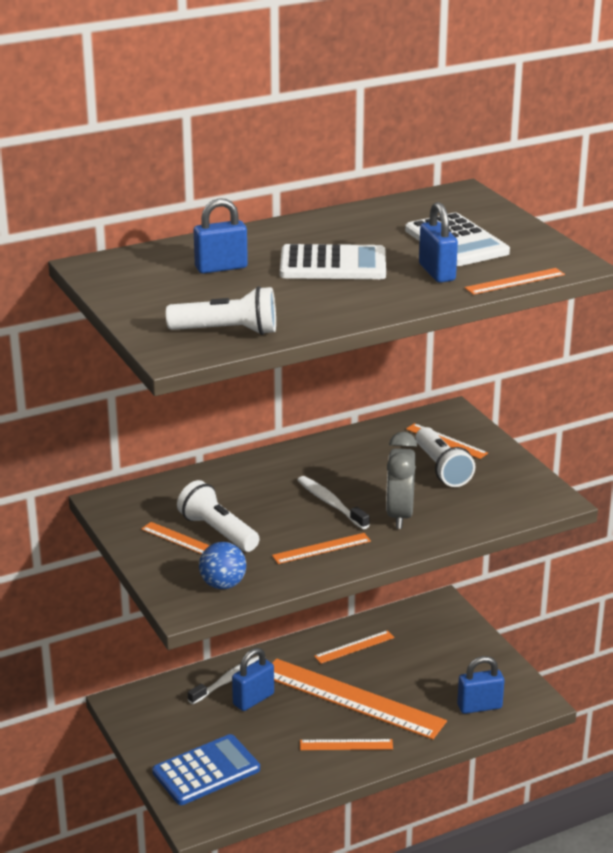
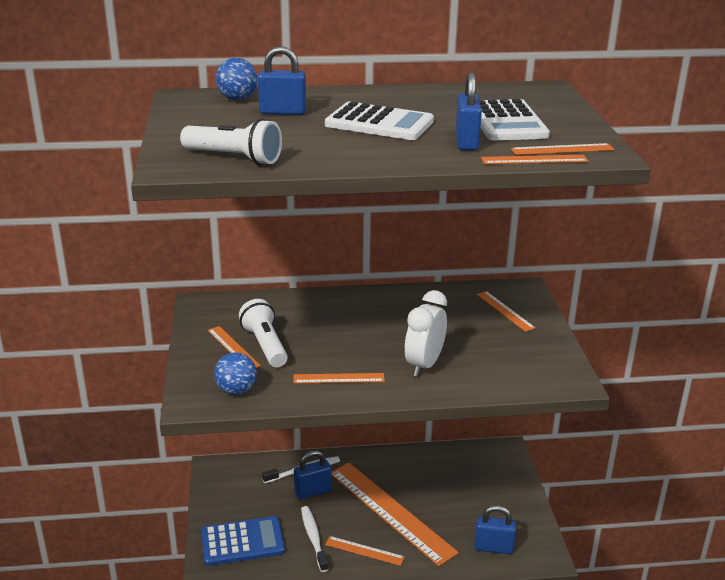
camera: 20 degrees right, 0 degrees up
(155, 259) = (237, 99): none -> blue ball
(330, 503) = (373, 342): white toothbrush -> white toothbrush (313, 538)
(354, 647) = (416, 468): orange ruler -> orange ruler (562, 149)
(399, 515) = (424, 365): grey clock -> white clock
(442, 469) = (486, 333): white flashlight -> none

